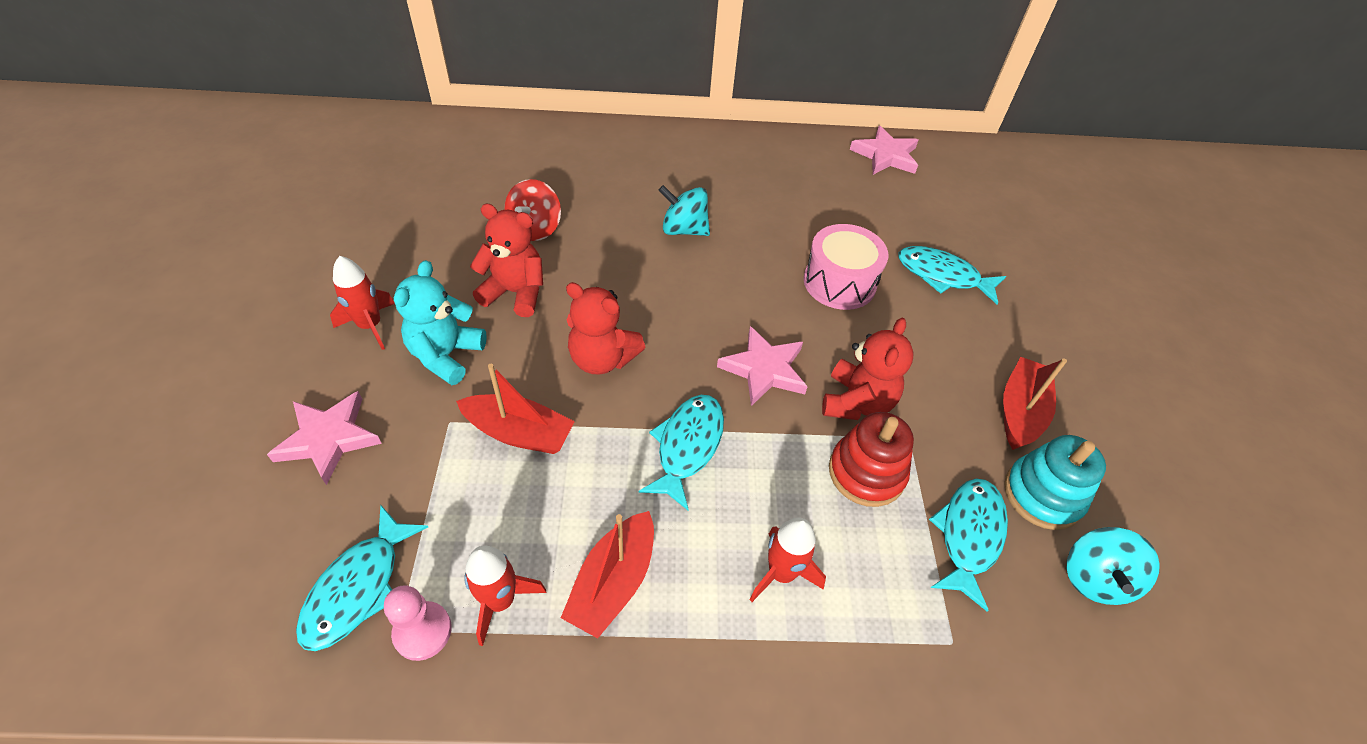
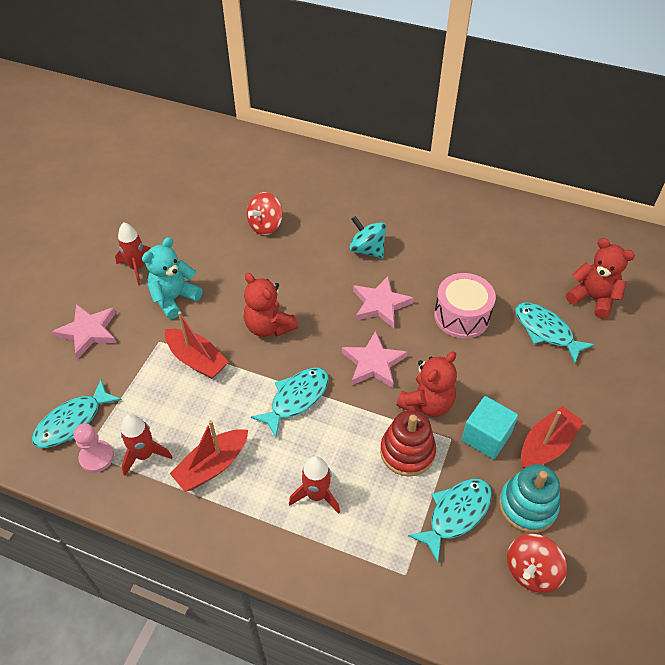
camera: 25 degrees right, 0 degrees up
(515, 292) = (233, 268): red teddy bear -> red teddy bear (593, 298)
(885, 155) = (555, 225): pink star -> pink star (380, 304)
(948, 422) = (486, 437): none -> turquoise cube
(1094, 578) = (531, 571): turquoise spinning top -> red spinning top

